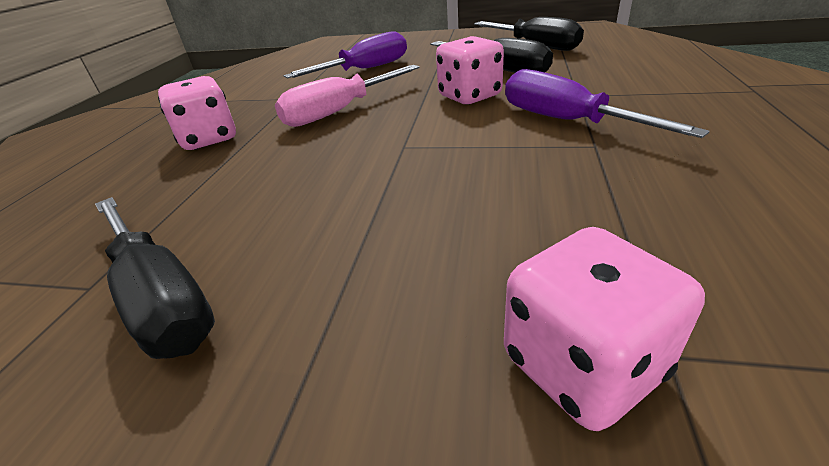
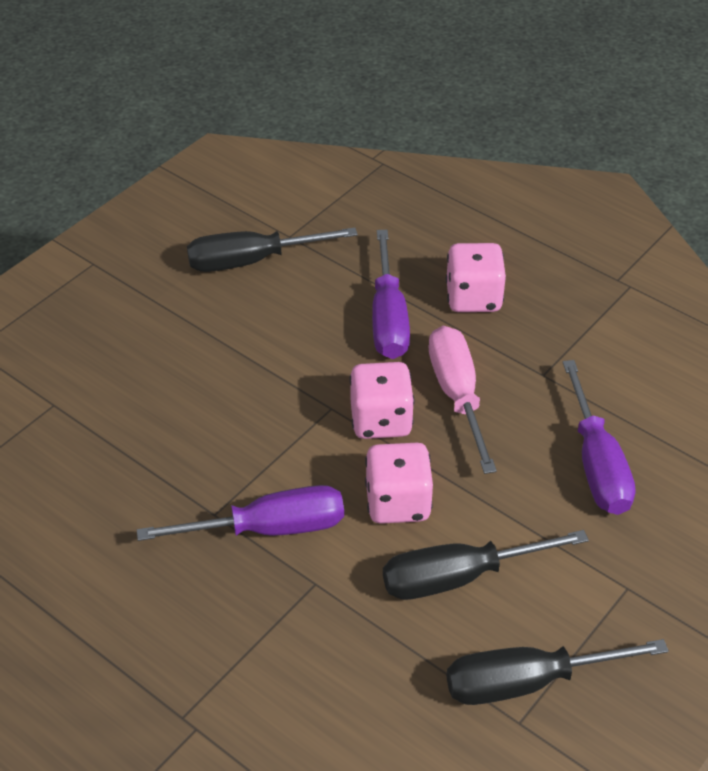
camera: 115 degrees right, 10 degrees up
(257, 162) = (388, 319): none -> purple screwdriver
(582, 365) = (75, 376): pink dice -> pink dice (381, 420)

